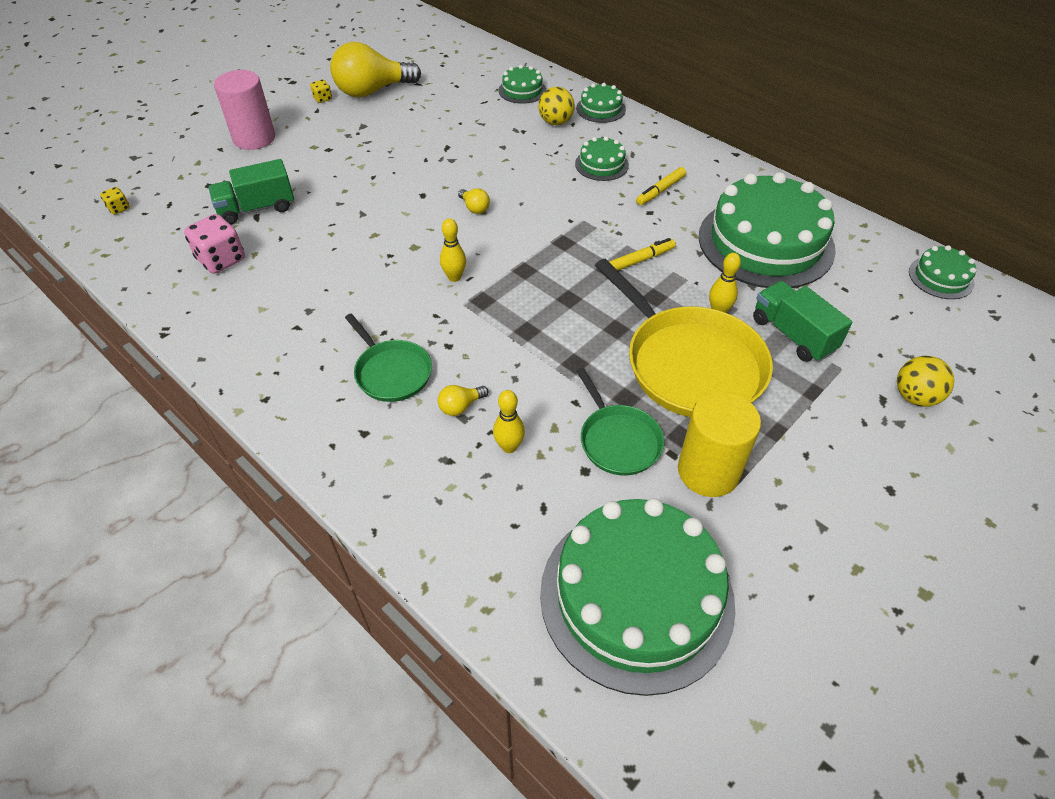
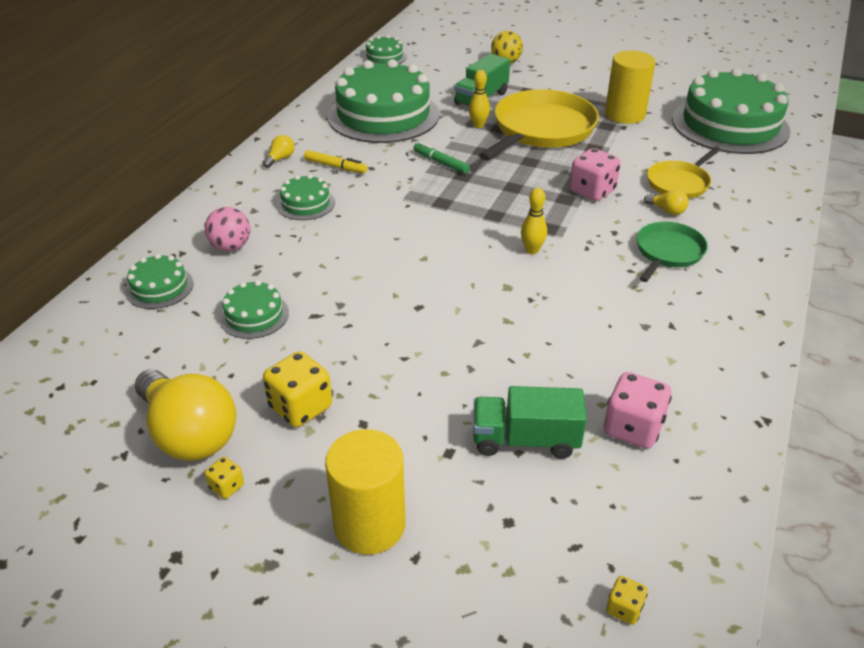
camera: 110 degrees left, 10 degrees down
(254, 138) = (369, 524): pink cylinder -> yellow cylinder
(257, 208) = (525, 440): green truck -> green truck turned 135 degrees clockwise
(361, 129) = (300, 407): none -> yellow dice
(474, 208) = (421, 264): yellow light bulb -> yellow light bulb (280, 159)
(509, 447) = (679, 183): yellow bowling pin -> yellow pan
(531, 358) = (592, 191): none -> pink dice
(555, 122) = (231, 247): yellow ball -> pink ball
(600, 109) = (192, 222): green cake -> green cake (254, 315)
(618, 440) = (632, 145): green pan -> none
(641, 260) = (441, 162): yellow marker -> green marker

